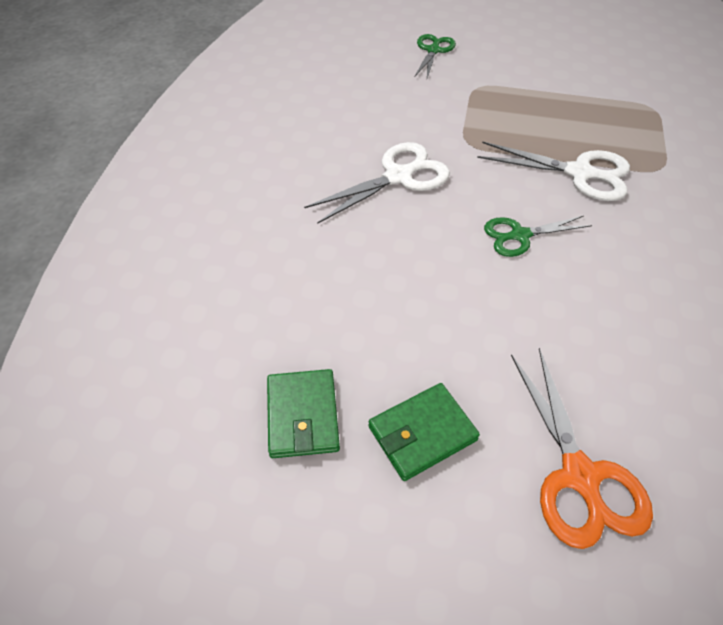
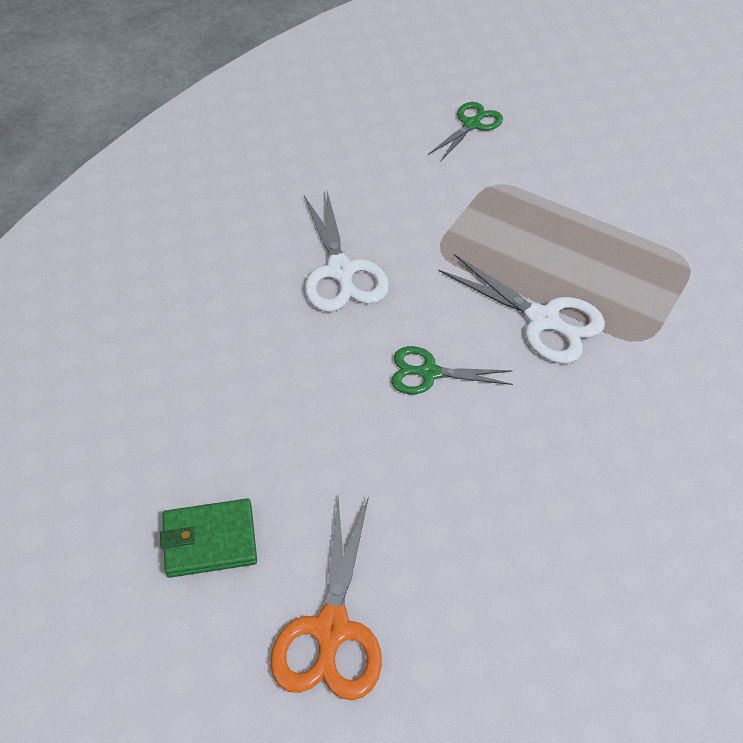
camera: 20 degrees right, 0 degrees up
(303, 416) = (113, 488): green wallet -> none
(398, 177) = (340, 271): white scissors -> white scissors turned 90 degrees clockwise

